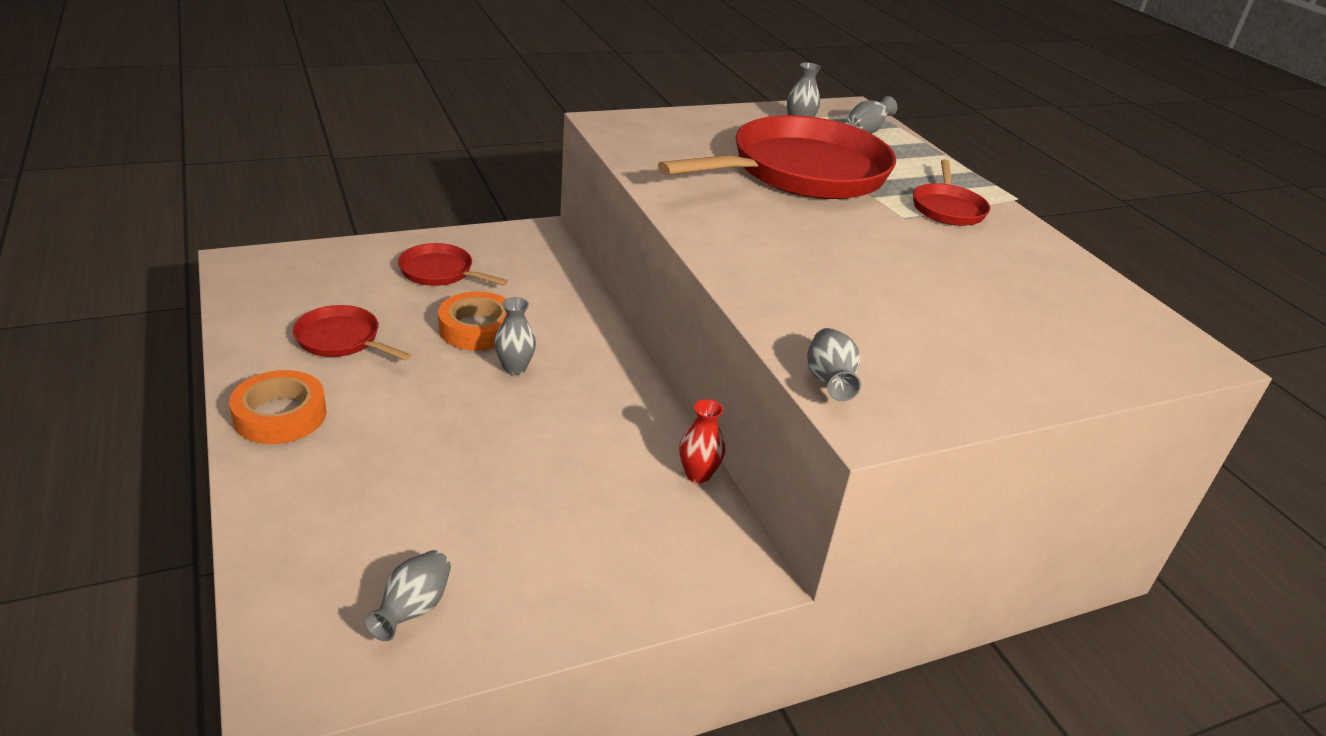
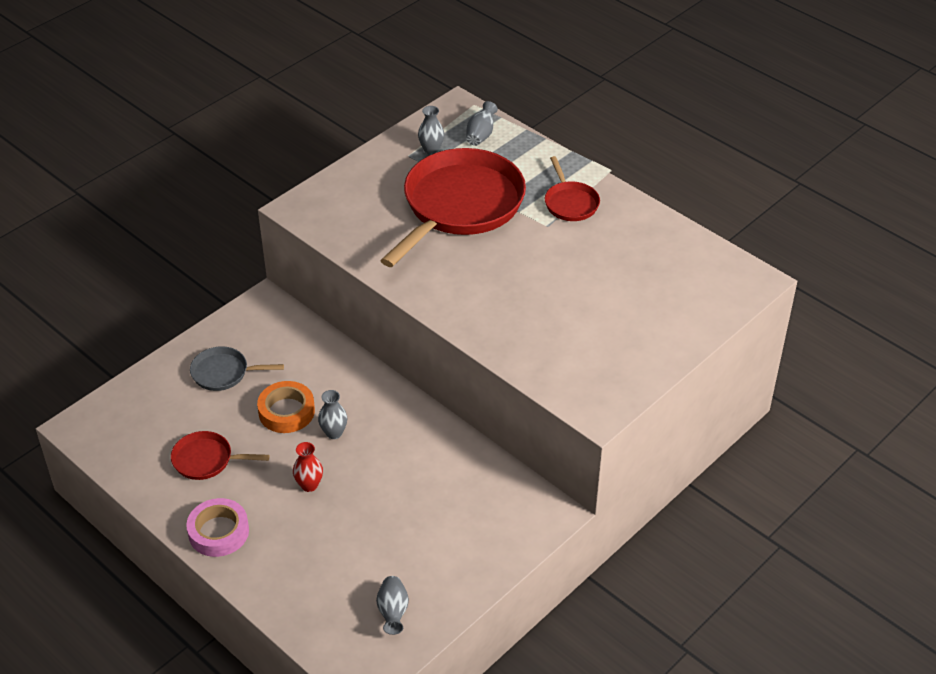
camera: 20 degrees left, 10 degrees up
(280, 415) = (218, 532): orange tape -> pink tape
(440, 272) = (223, 373): red pan -> grey pan
(698, 474) = (492, 462): red vase -> red vase (309, 485)
(829, 382) = (565, 393): grey vase -> none

